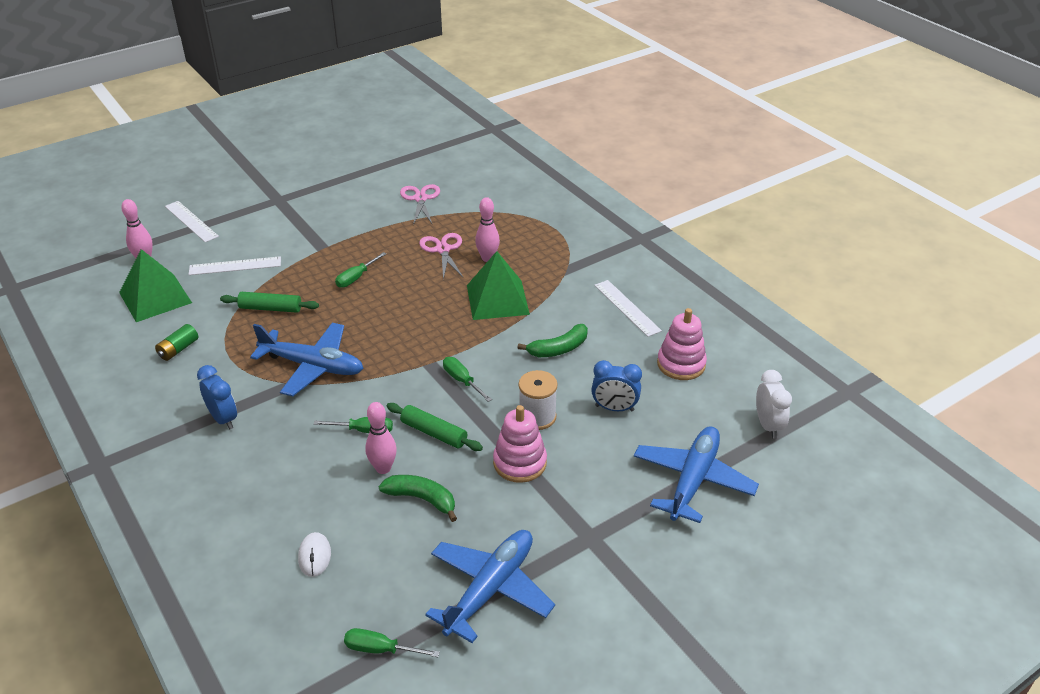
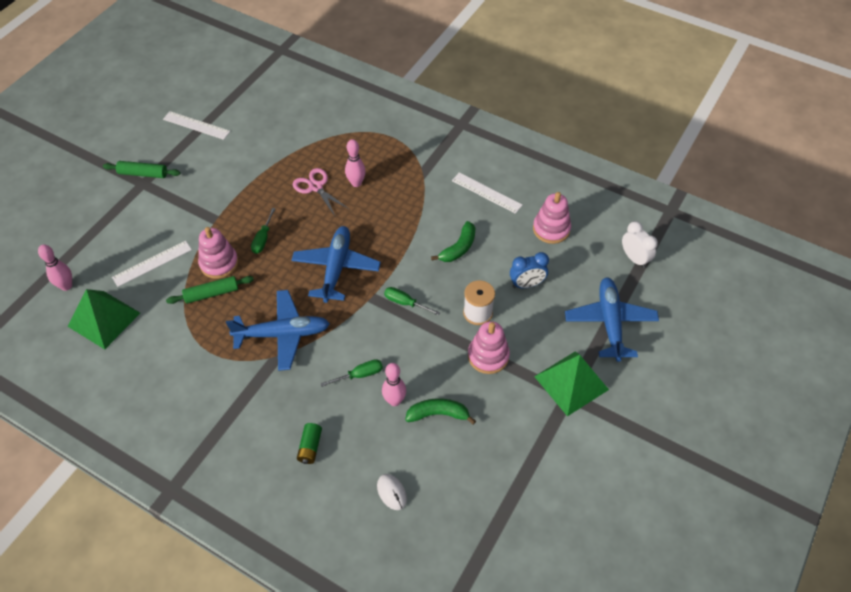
camera: 25 degrees left, 15 degrees up
(178, 349) = (161, 361): green battery -> green battery (310, 447)
(191, 221) = (80, 232): white ruler -> white ruler (196, 125)
(223, 419) = (244, 409): blue clock -> none
(297, 285) = (219, 263): none -> pink stacking toy
(380, 649) = (482, 541): green screwdriver -> none
(420, 199) = (265, 142): pink scissors -> none
(434, 433) = (412, 356): green rolling pin -> green rolling pin (143, 174)
(490, 589) = (527, 463): blue plane -> blue plane (336, 268)
(497, 299) = (387, 219): green pyramid -> green pyramid (571, 383)

